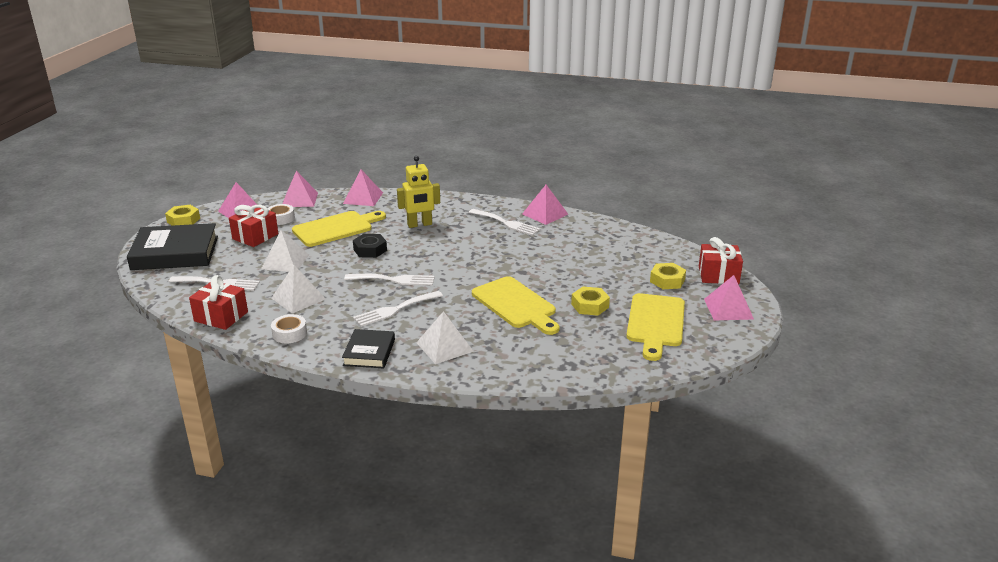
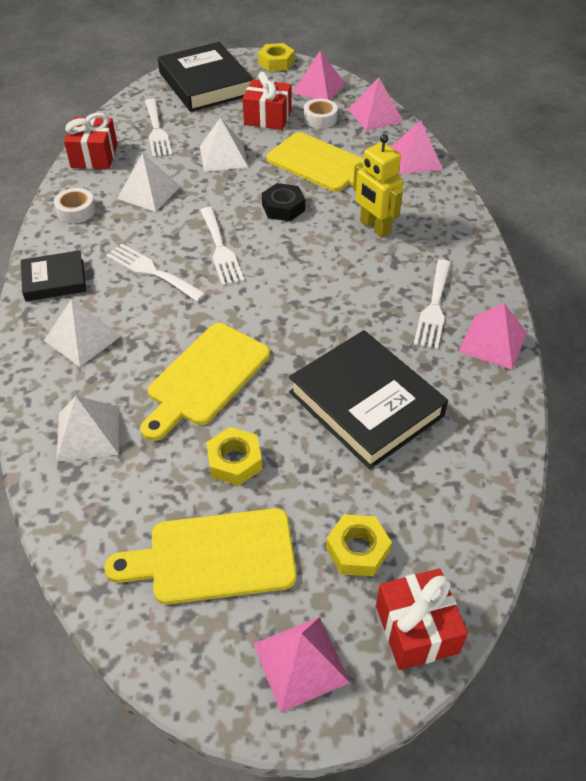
camera: 70 degrees right, 20 degrees up
(539, 354) = (88, 433): none -> white pyramid
(569, 258) = (365, 404): none -> black book

